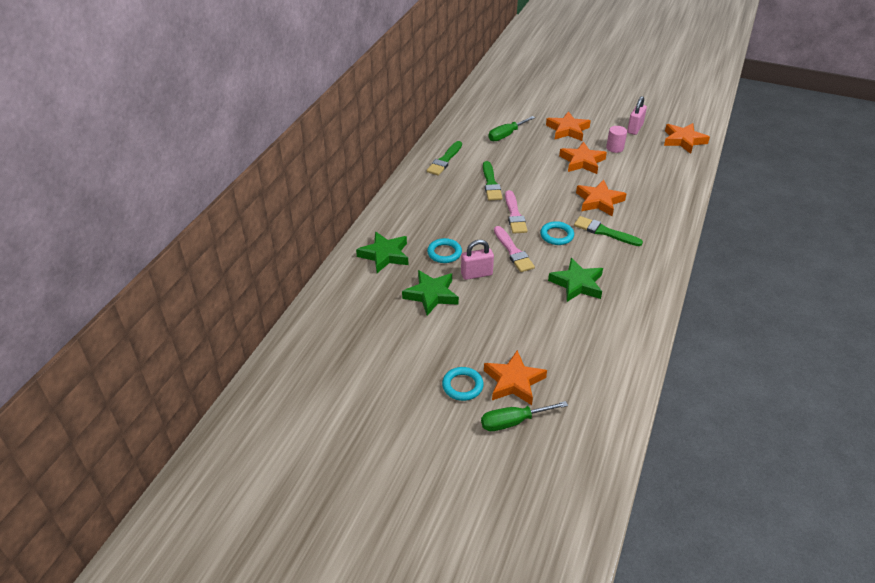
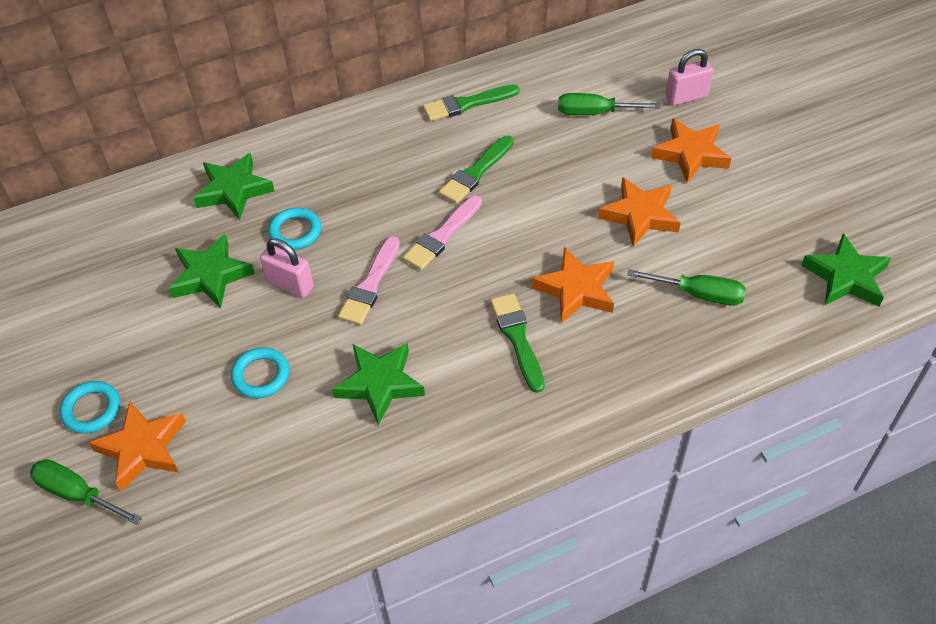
camera: 45 degrees right, 10 degrees up
(556, 235) = (451, 300): turquoise ring -> turquoise ring (261, 375)
(614, 148) = (718, 223): pink cylinder -> none
(635, 128) = (796, 211): pink padlock -> pink padlock (686, 97)
(645, 175) = (699, 294): none -> green screwdriver
(683, 140) = (846, 277): orange star -> green star

